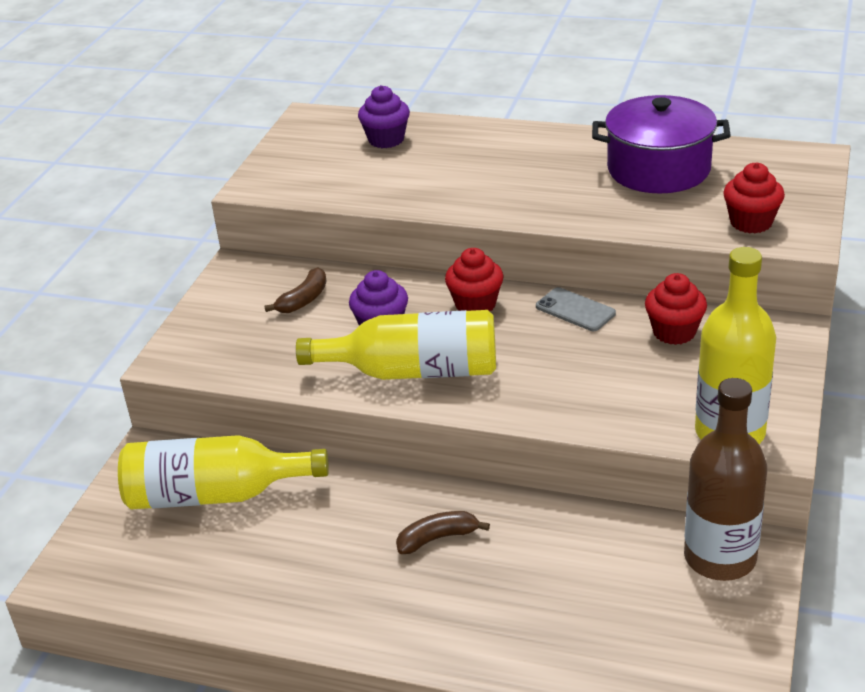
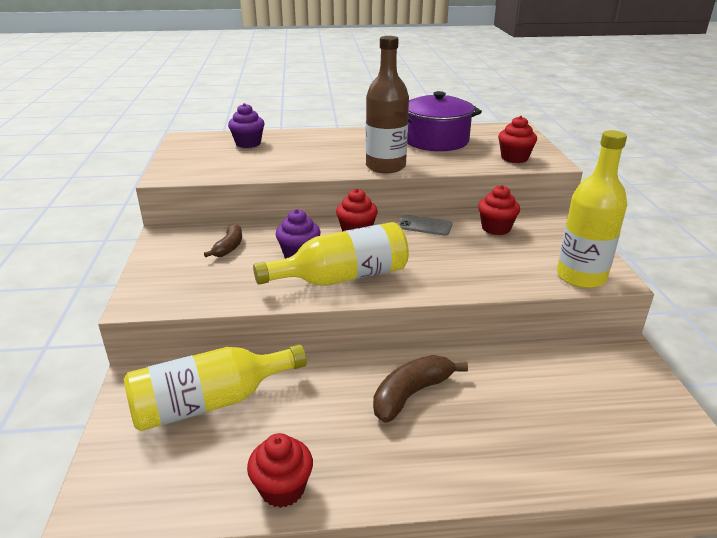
camera: 25 degrees left, 5 degrees down
(243, 604) = (282, 488): none -> red cupcake
(437, 538) = (411, 394): brown banana -> brown banana, size x1.53
(720, 558) = (609, 362): brown bottle -> brown bottle (385, 166)

